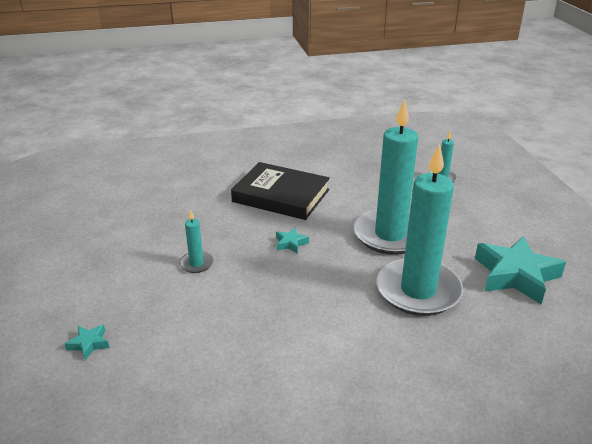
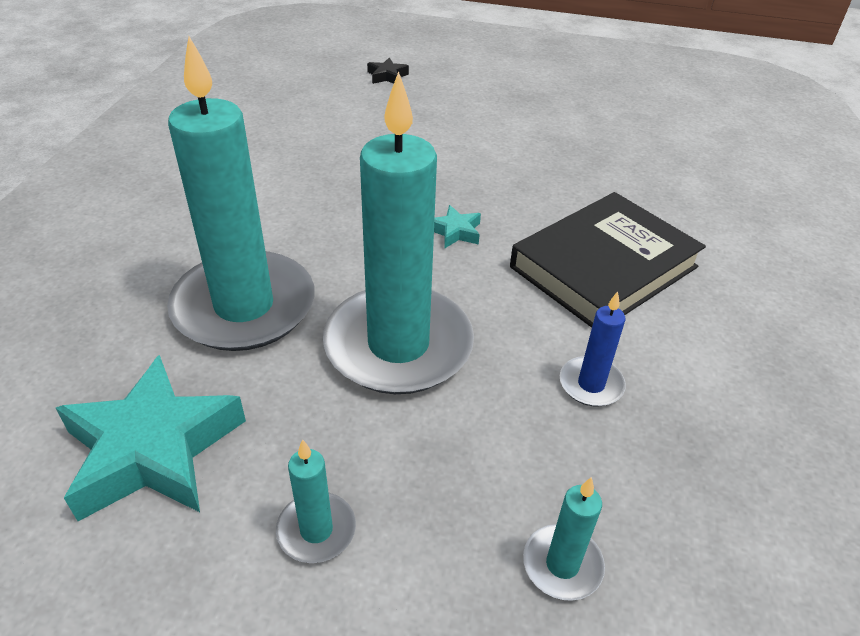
camera: 115 degrees right, 10 degrees up
(89, 344) = (387, 76): turquoise star -> black star
(196, 264) = (467, 151): turquoise candle -> turquoise candle (316, 530)
(361, 186) = (591, 384): none -> blue candle

